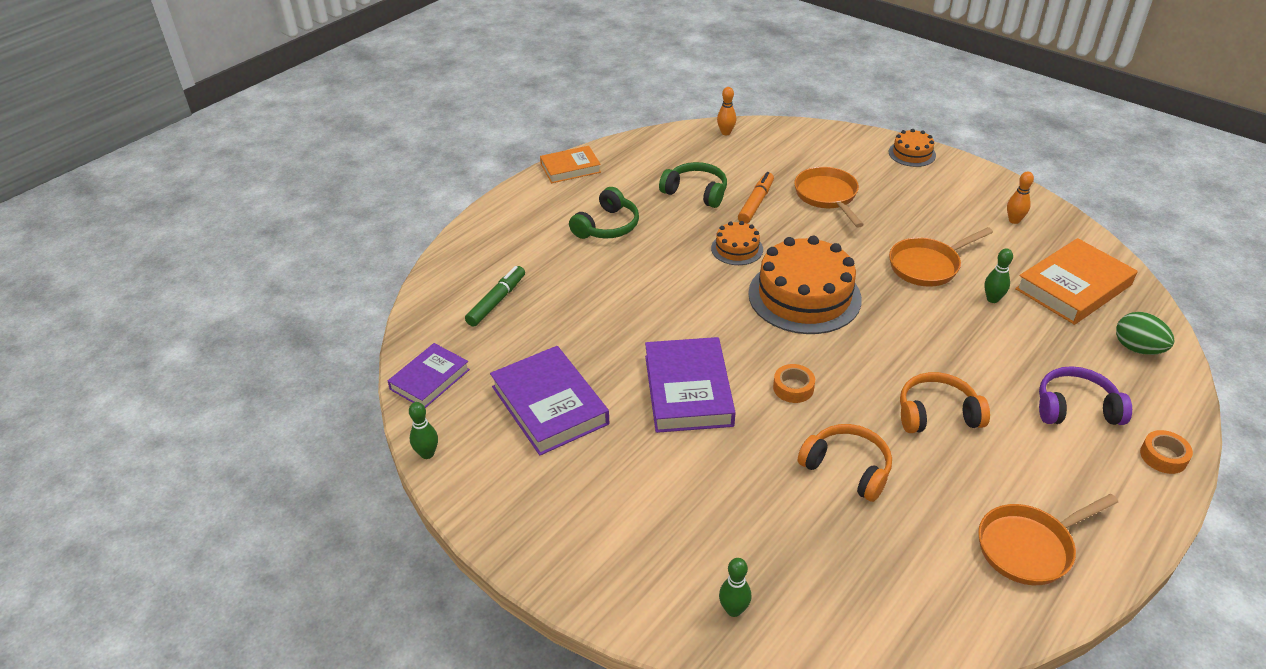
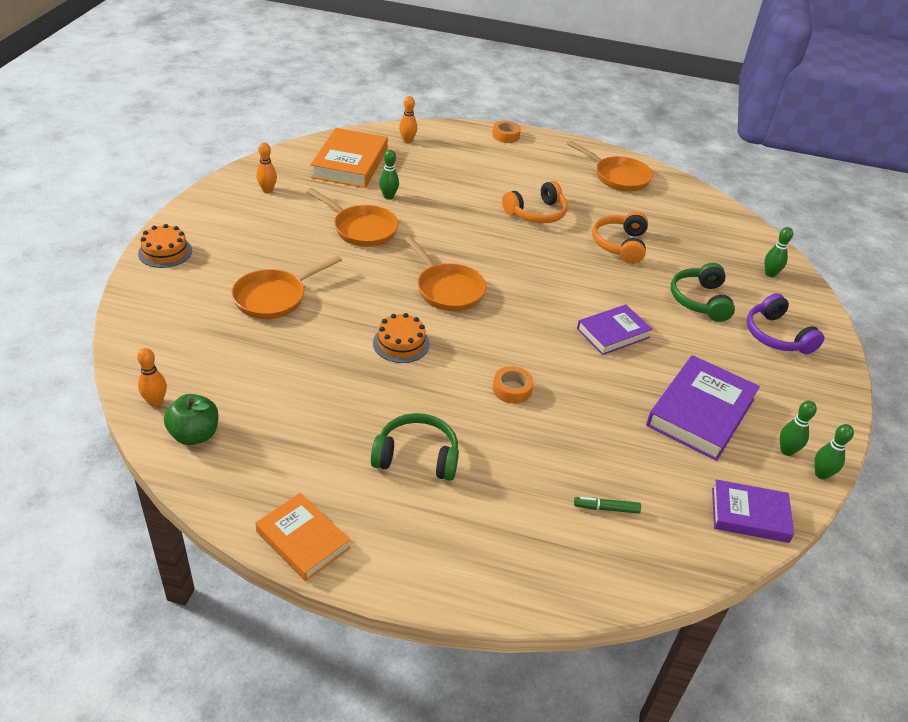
camera: 120 degrees left, 0 degrees up
(467, 444) = (786, 451): none -> green bowling pin
(496, 301) = (606, 508): green marker -> green marker, size x0.61
(685, 143) = (195, 435): none -> green apple
(688, 390) = (613, 333): purple book -> purple book, size x0.63
(696, 192) = (309, 397): green headphones -> green headphones (700, 300)
(756, 203) = (310, 345): orange marker -> none
(793, 388) = (564, 279): orange tape -> orange tape (512, 389)
(804, 296) = (447, 289): orange cake -> orange pan
(937, 414) = (536, 213): orange headphones -> orange headphones turned 90 degrees counterclockwise
(1073, 287) = (350, 163): orange book -> orange book turned 75 degrees clockwise
(1075, 408) = (486, 163): purple headphones -> purple headphones (776, 336)
(1137, 348) = (407, 141): green egg -> orange bowling pin

